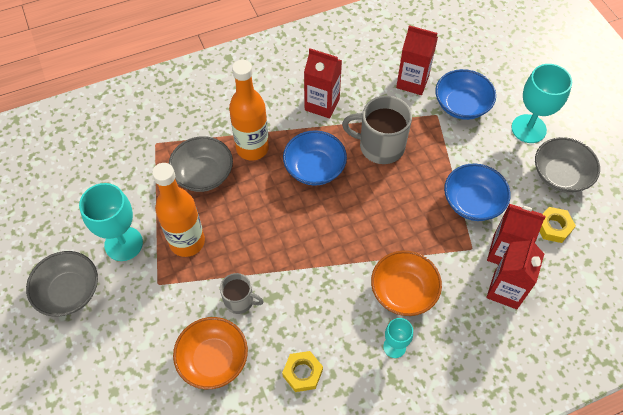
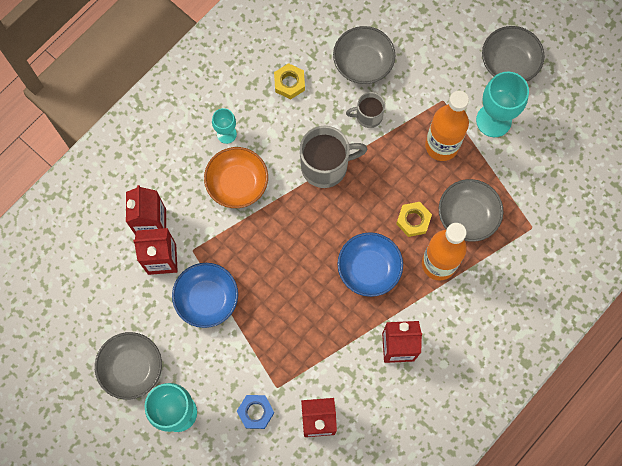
camera: 155 degrees right, 15 degrees up
(213, 359) = (363, 63): orange bowl -> grey bowl
(380, 146) = (318, 322): grey mug -> grey mug (325, 166)
(461, 105) = (255, 412): blue bowl -> blue nut
(553, 227) = (125, 305): yellow nut -> yellow nut (413, 220)

